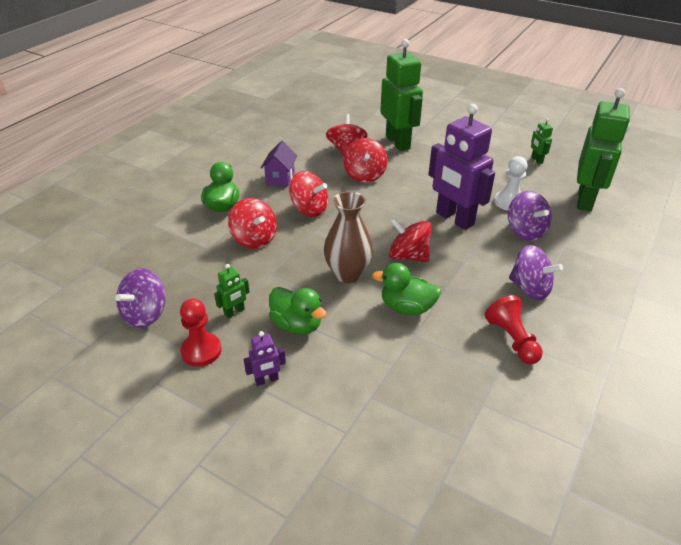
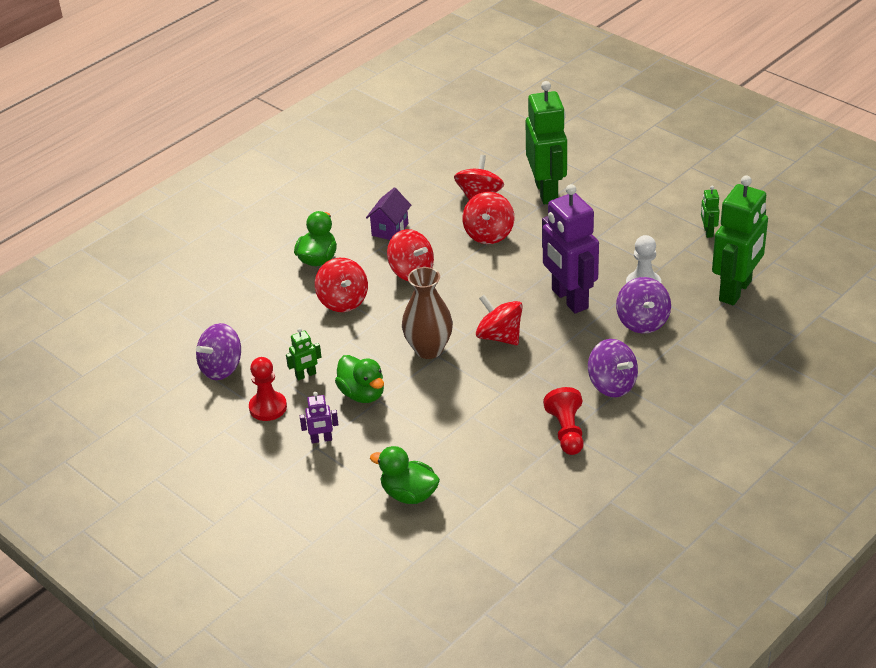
camera: 15 degrees right, 0 degrees up
(406, 307) = (475, 389): green duck -> green duck (409, 494)

